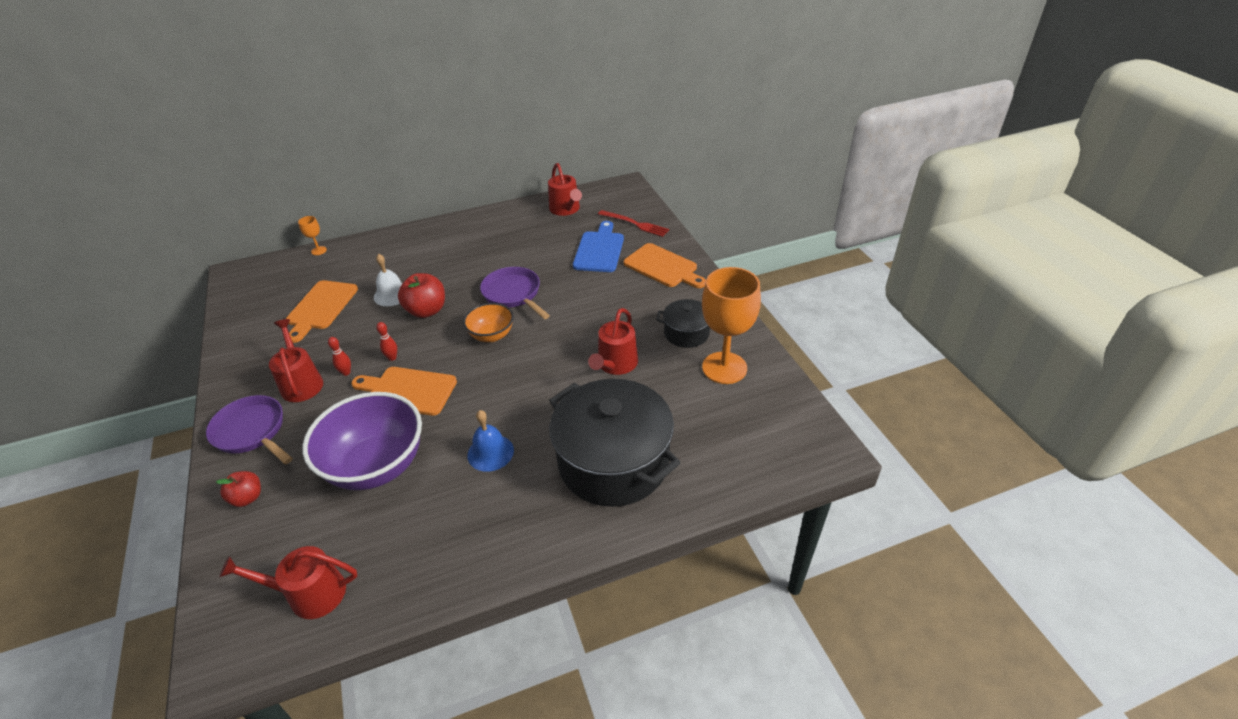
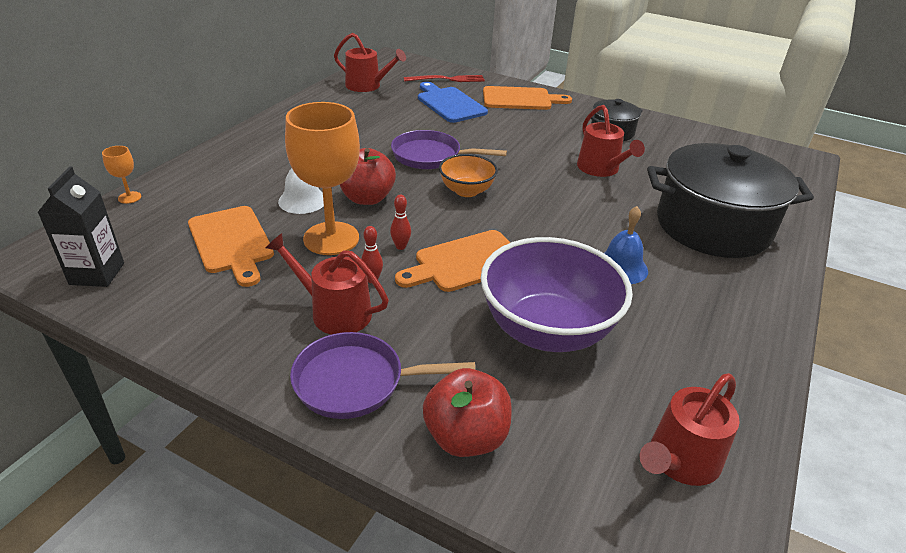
camera: 45 degrees left, 5 degrees down
(246, 297) = (97, 274): none -> black carton
(247, 498) = (466, 437): red apple -> red apple, size x1.63
(724, 368) = (672, 142): orange goblet -> orange goblet (331, 238)

